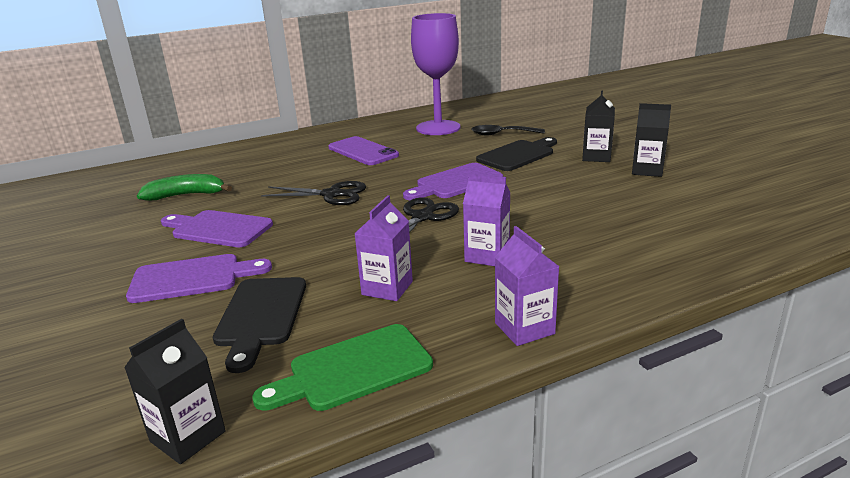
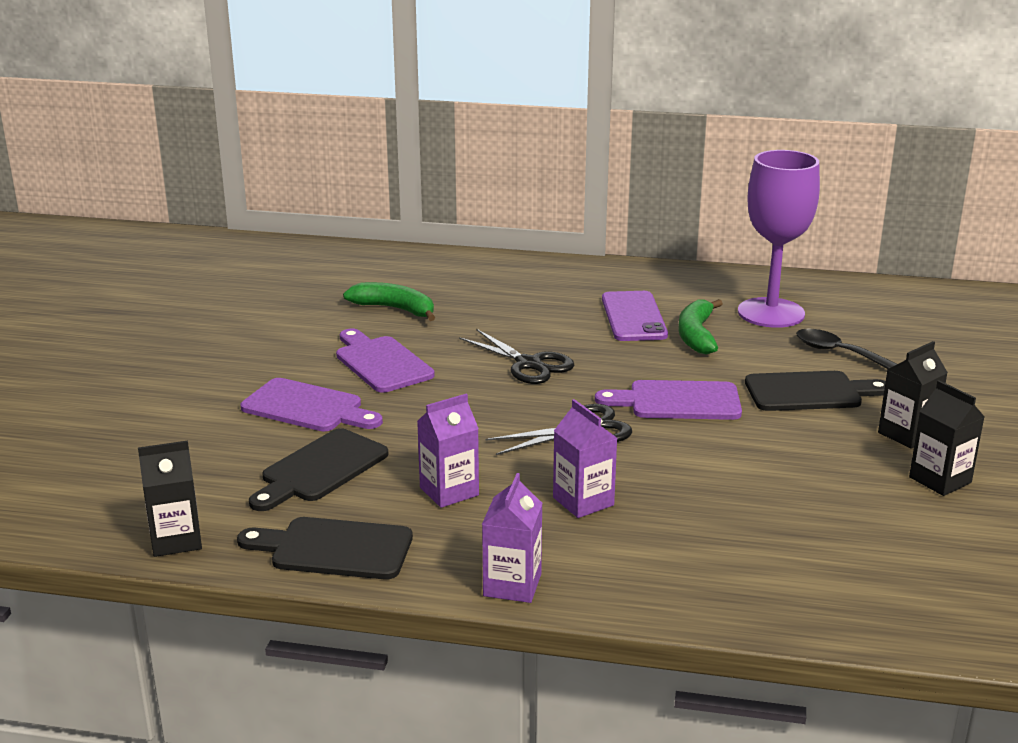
camera: 35 degrees right, 0 degrees up
(353, 369) = (334, 549): green cutting board -> black cutting board
(414, 149) = (696, 335): none -> green banana

